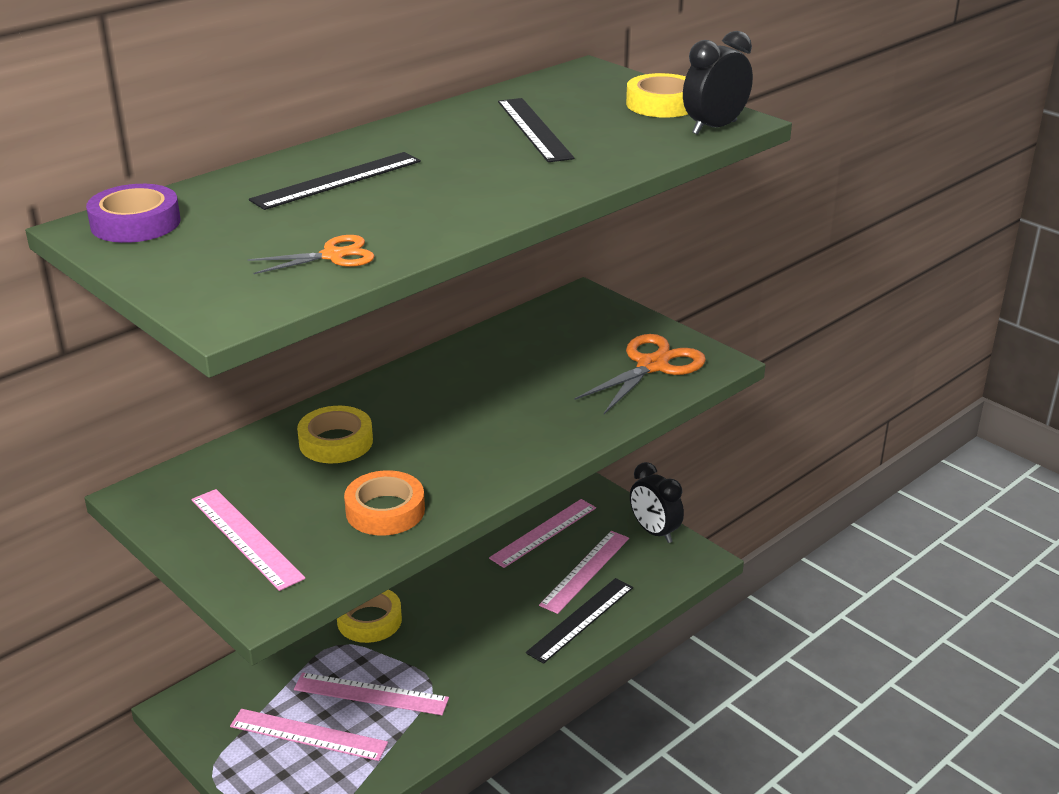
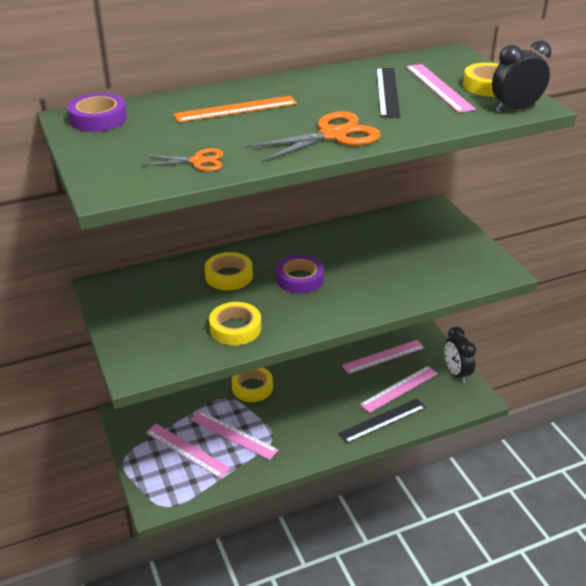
camera: 20 degrees right, 5 degrees up
(246, 538) = (145, 327): pink ruler -> pink ruler (439, 87)
(337, 180) = (236, 109): black ruler -> orange ruler
(385, 511) = (235, 328): orange tape -> yellow tape
(443, 425) = (300, 279): none -> purple tape
(652, 366) = (457, 266): orange scissors -> orange scissors (332, 135)

